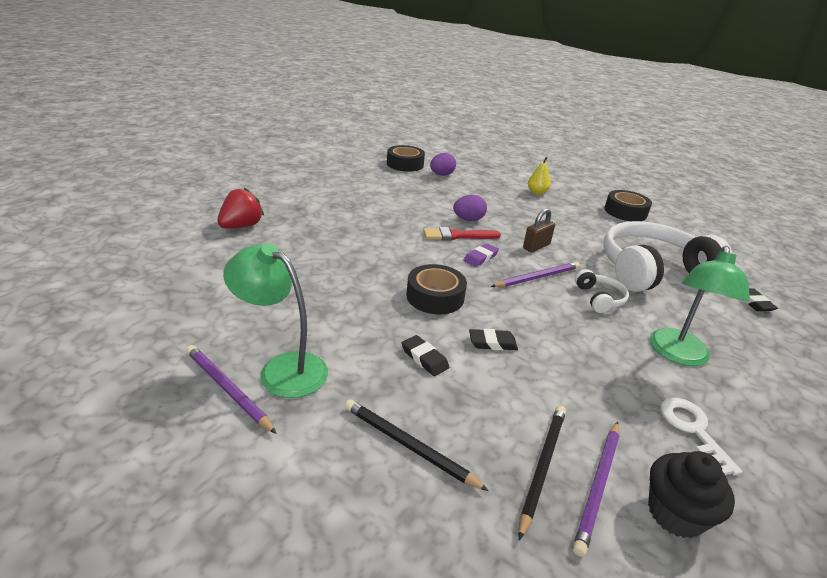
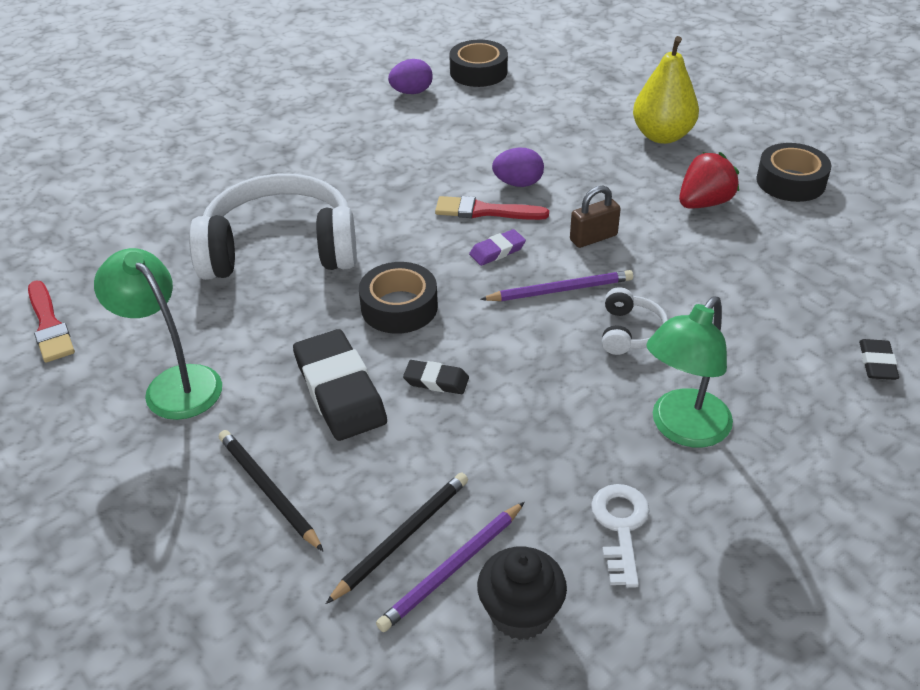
camera: 20 degrees right, 10 degrees up
(147, 335) = (49, 325): none -> red brush
(227, 389) = (109, 400): purple pencil -> none
(241, 226) = (202, 178): red strawberry -> red strawberry (704, 203)
(424, 358) = (340, 391): black eraser -> black eraser, size x2.02
(441, 175) = (525, 95): purple egg -> purple egg (411, 92)
(537, 192) = (662, 136): yellow pear -> yellow pear, size x1.80
(651, 270) = (749, 293): white headphones -> white headphones (280, 249)

